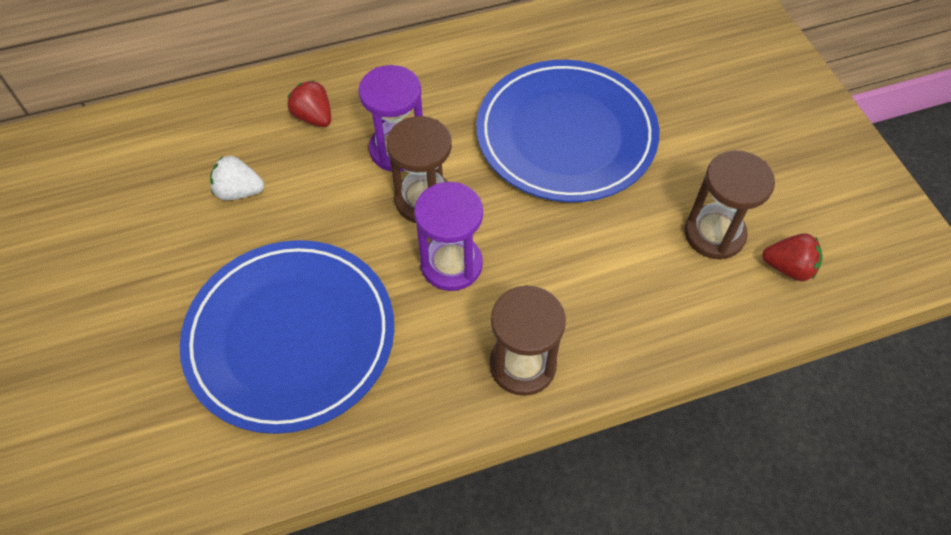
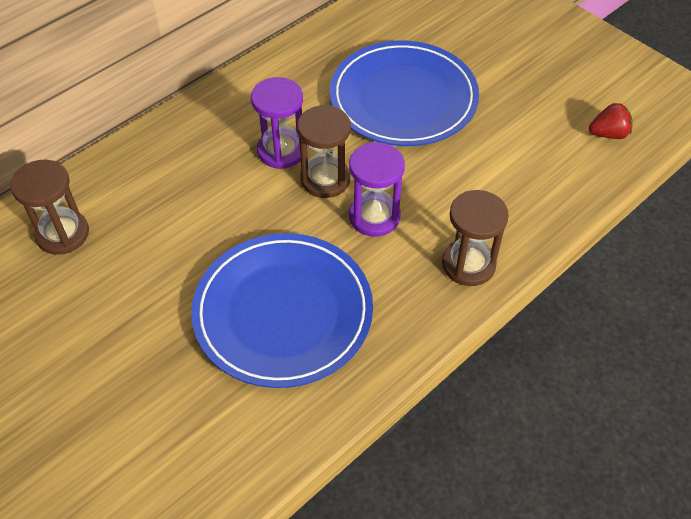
camera: 25 degrees left, 5 degrees down
(239, 191) = (171, 225): white strawberry -> none
(314, 117) = (198, 150): red strawberry -> none
(714, 234) = (547, 129): brown hourglass -> brown hourglass (63, 234)

